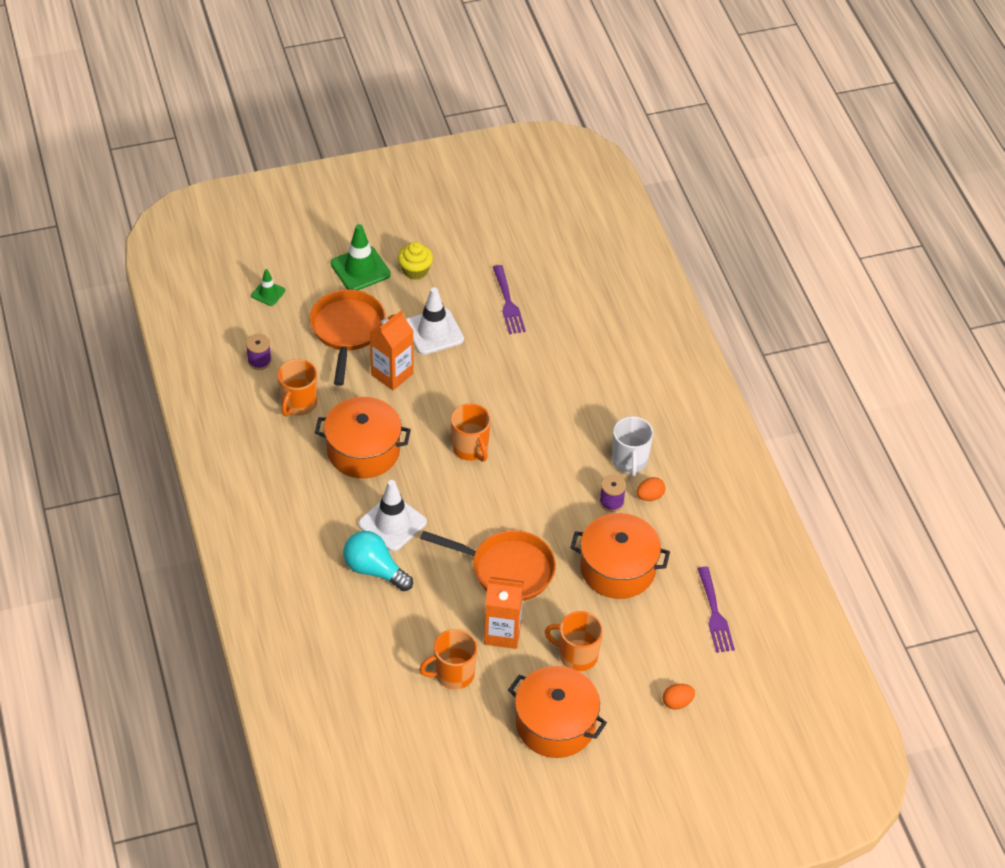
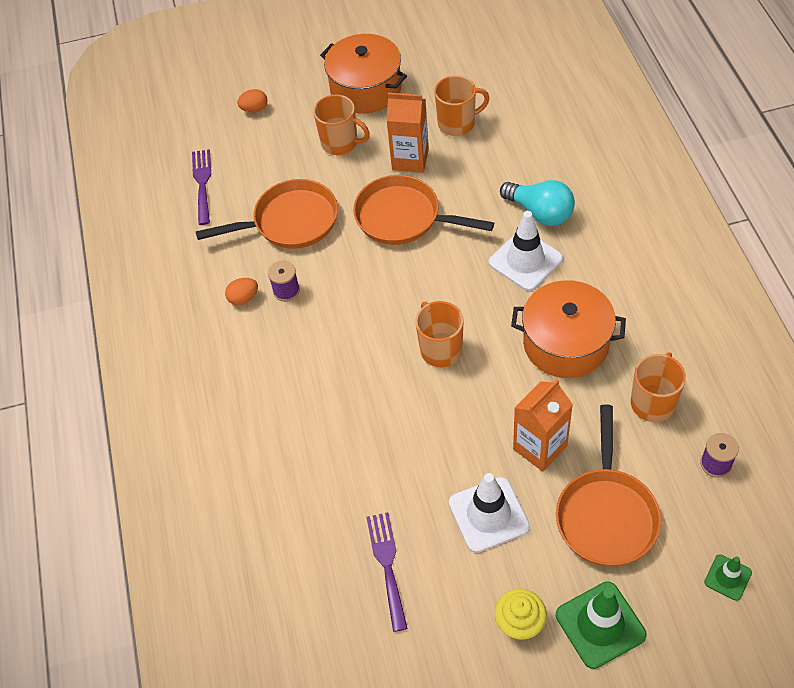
camera: 170 degrees left, 5 degrees up
(617, 569) = (290, 222): orange pot -> orange pan
(630, 461) = (259, 338): white mug -> none

